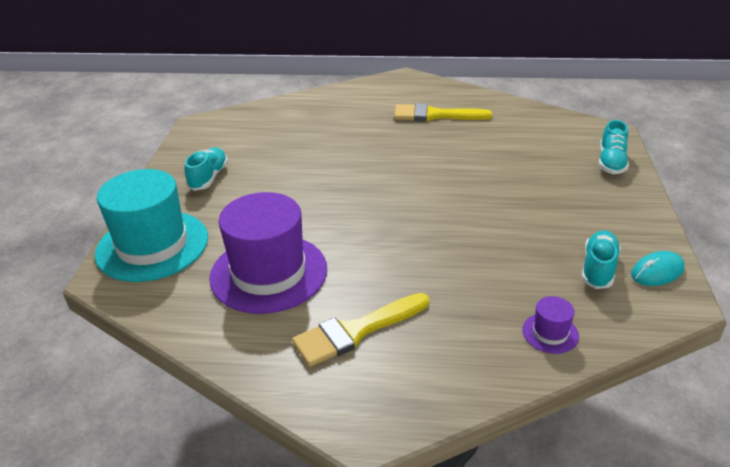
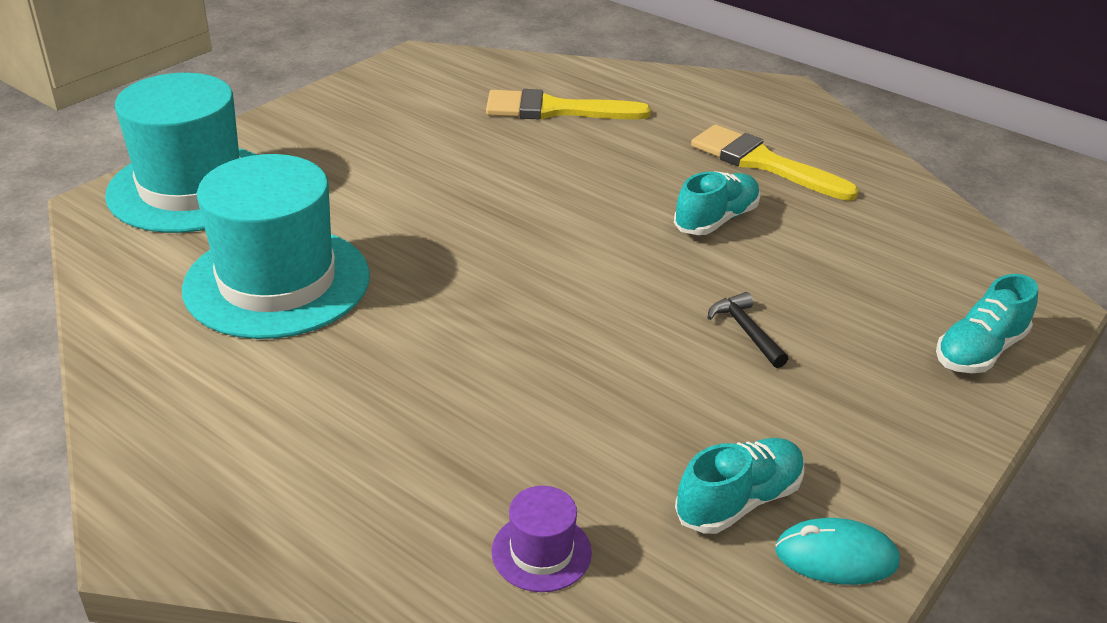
camera: 30 degrees right, 0 degrees up
(208, 178) = (350, 131): turquoise shoe -> turquoise shoe (716, 220)
(268, 273) = (277, 282): purple hat -> turquoise hat
(355, 331) = (288, 407): yellow brush -> yellow brush (555, 110)
(517, 195) = (746, 331): none -> black hammer

